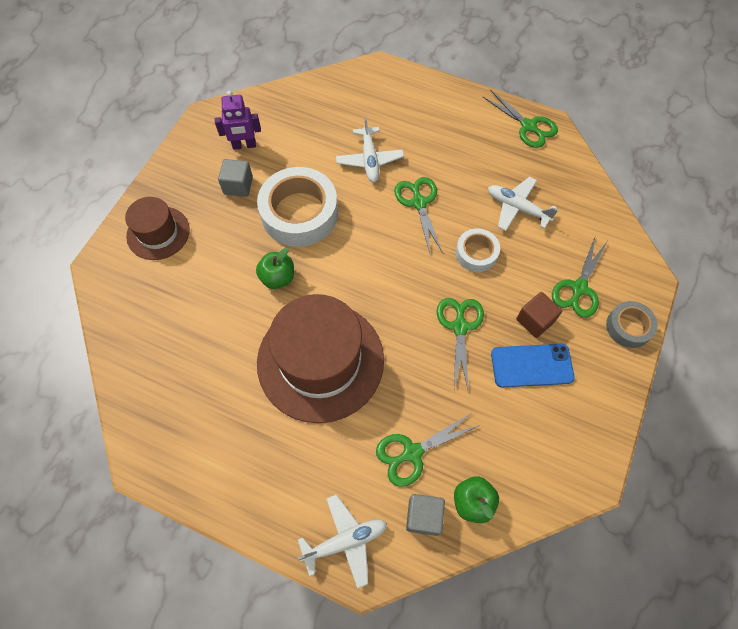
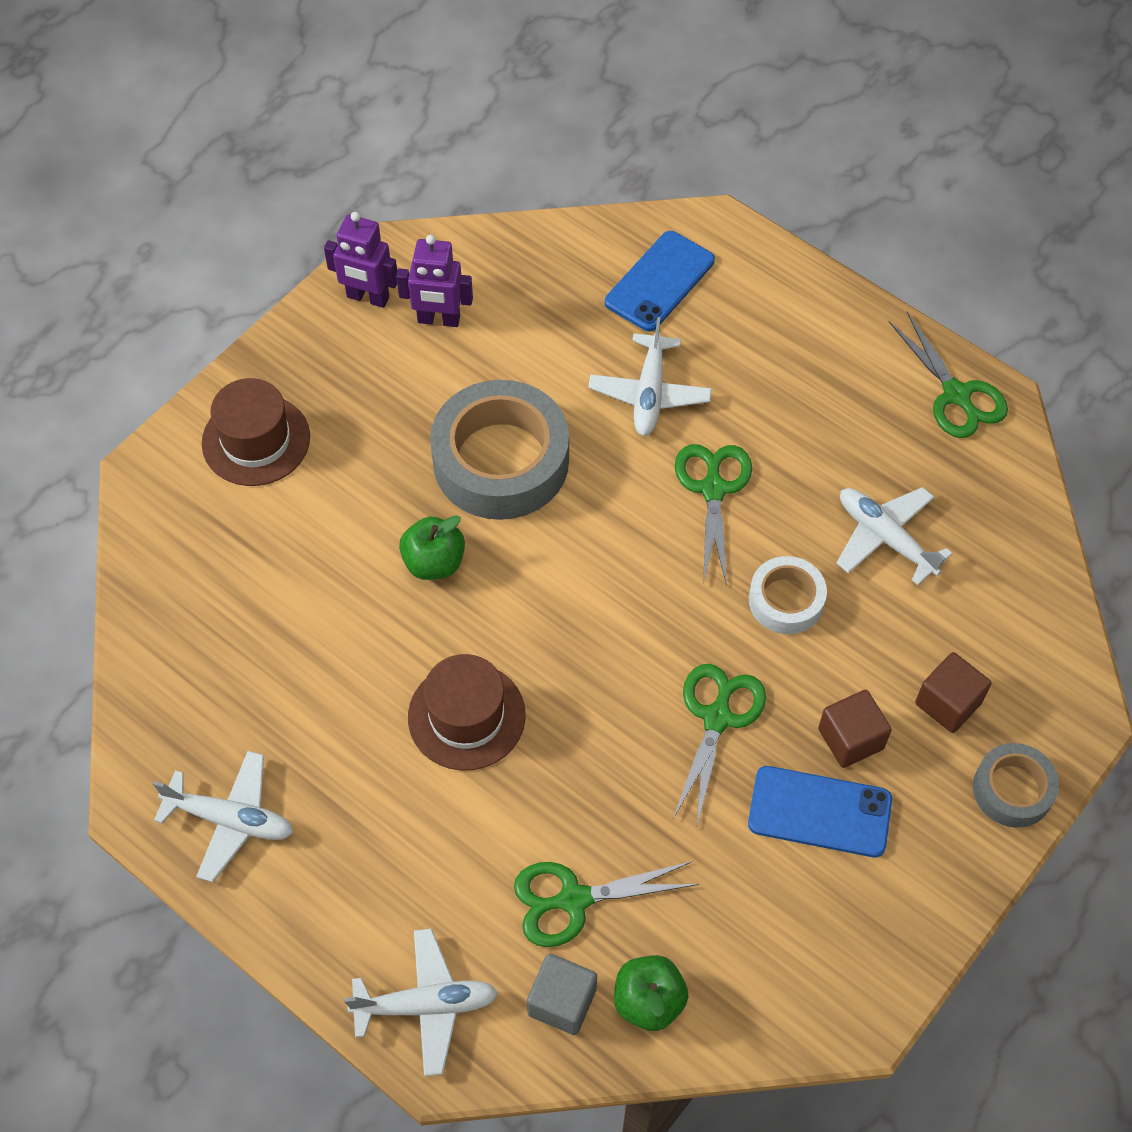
camera: 15 degrees right, 5 degrees down
(198, 458) = (230, 820): none -> white plane
(201, 142) = (367, 297): none -> purple robot
(238, 186) = (410, 389): grey cube -> none
(299, 213) = (501, 461): white tape -> grey tape
(320, 361) = (466, 716): brown hat -> brown hat, size x0.54
(357, 101) = (660, 281): none -> blue phone
(579, 288) = (948, 703): green scissors -> brown cube

